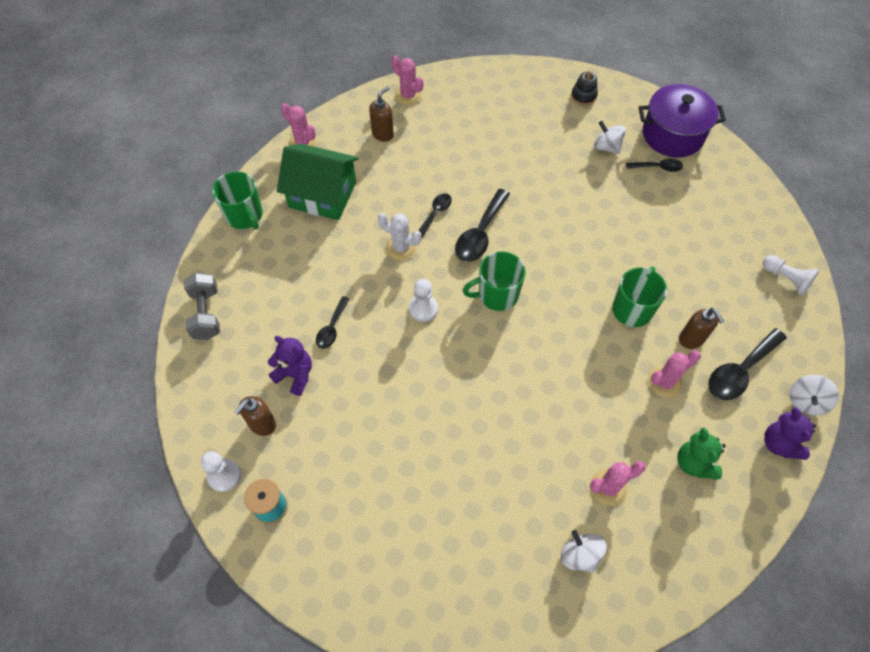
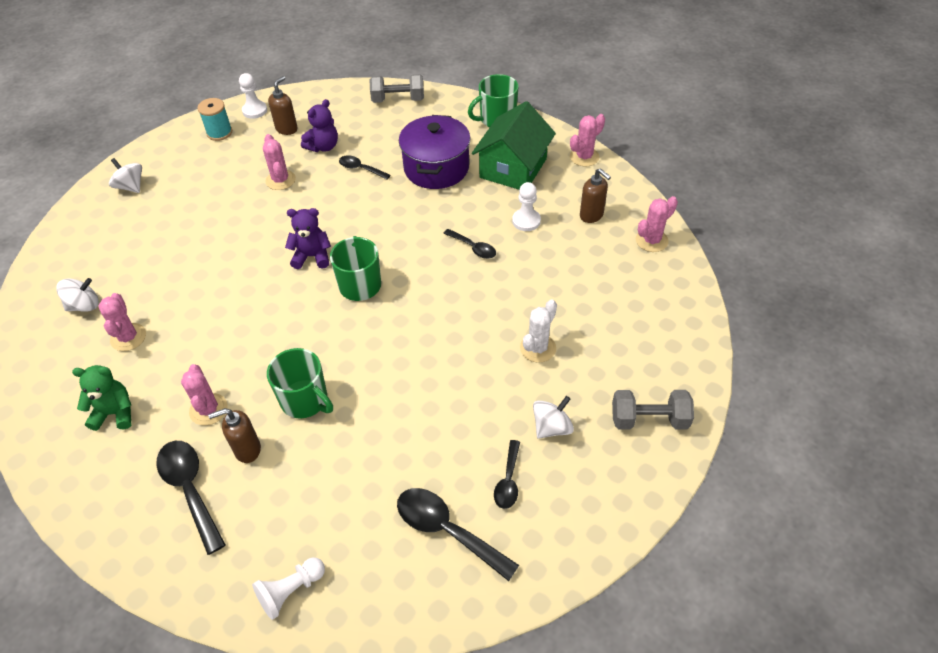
camera: 100 degrees right, 10 degrees down
(262, 424) = (287, 129): brown soap dispenser -> brown soap dispenser turned 75 degrees clockwise
(357, 406) = (280, 180): none -> pink cactus
(401, 248) = (436, 218): white cactus -> white cactus (538, 348)
(423, 309) = (361, 228): white pawn -> white pawn (526, 221)
(480, 233) = (439, 281): black spoon -> black spoon (447, 530)
(583, 96) = (649, 419): black stacking toy -> grey dumbbell
(672, 135) = (567, 517): purple pot -> purple pot (436, 168)
(779, 444) = (93, 502): purple teddy bear -> purple teddy bear (312, 256)
(806, 401) = (125, 550): white spinning top -> white spinning top (131, 187)

